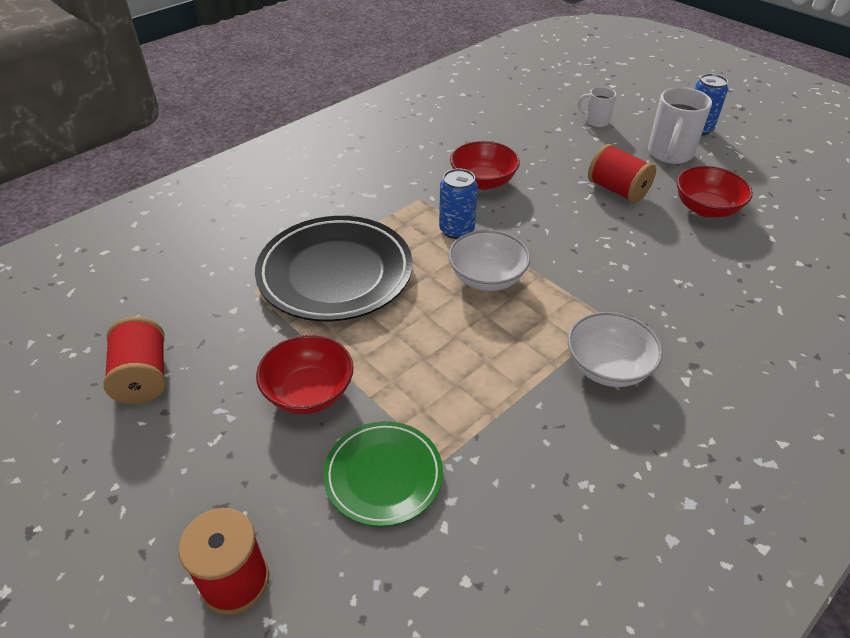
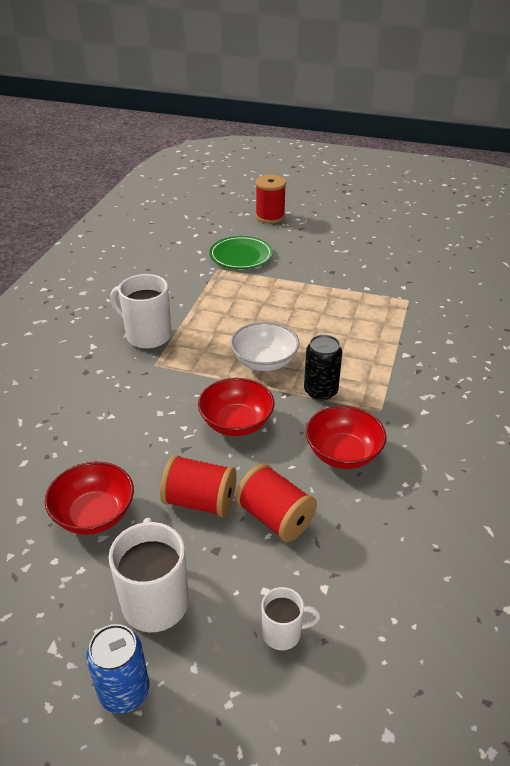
camera: 150 degrees right, 5 degrees down
(143, 377) = (400, 248): red spool -> red spool (275, 518)
(309, 392) = (310, 269): red bowl -> red bowl (236, 423)
(335, 273) = (372, 326): black plate -> none
(456, 230) = (320, 391): blue can -> black can
(608, 367) = (147, 335): white bowl -> white mug

